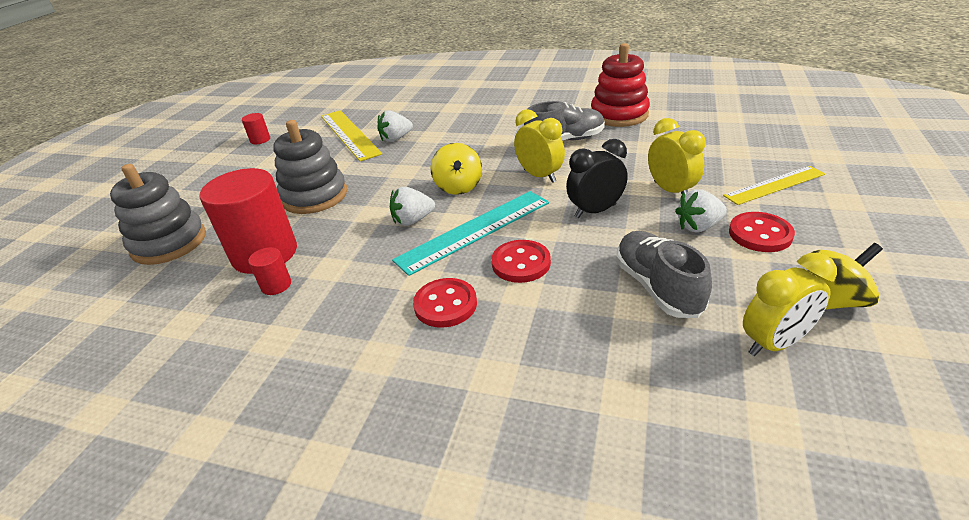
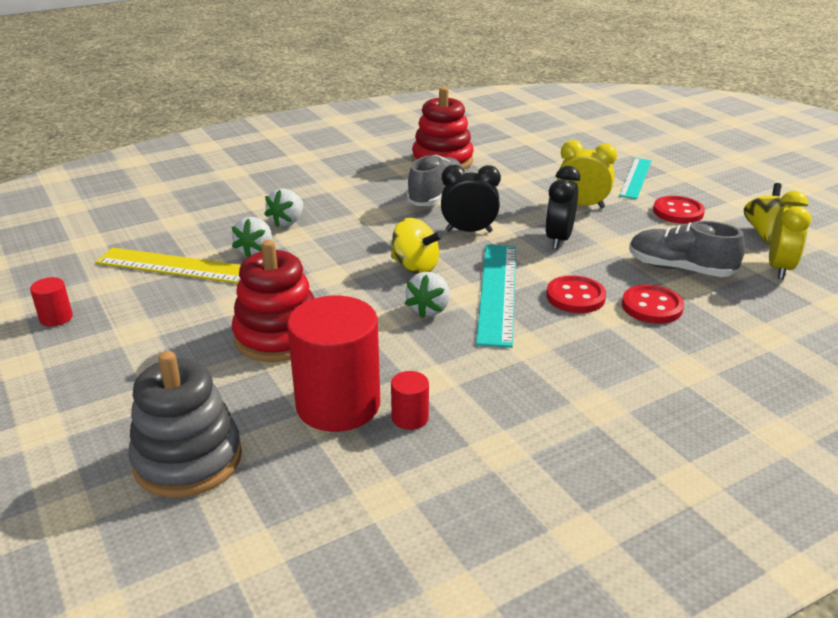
camera: 50 degrees left, 5 degrees down
(314, 196) = (278, 336): grey stacking toy -> red stacking toy
(445, 304) = (578, 349): red button -> red button (652, 307)
(539, 176) = (469, 231): yellow clock -> black clock
(698, 226) = (639, 222): white strawberry -> white strawberry (287, 222)
(774, 185) = (635, 178): yellow ruler -> turquoise ruler

